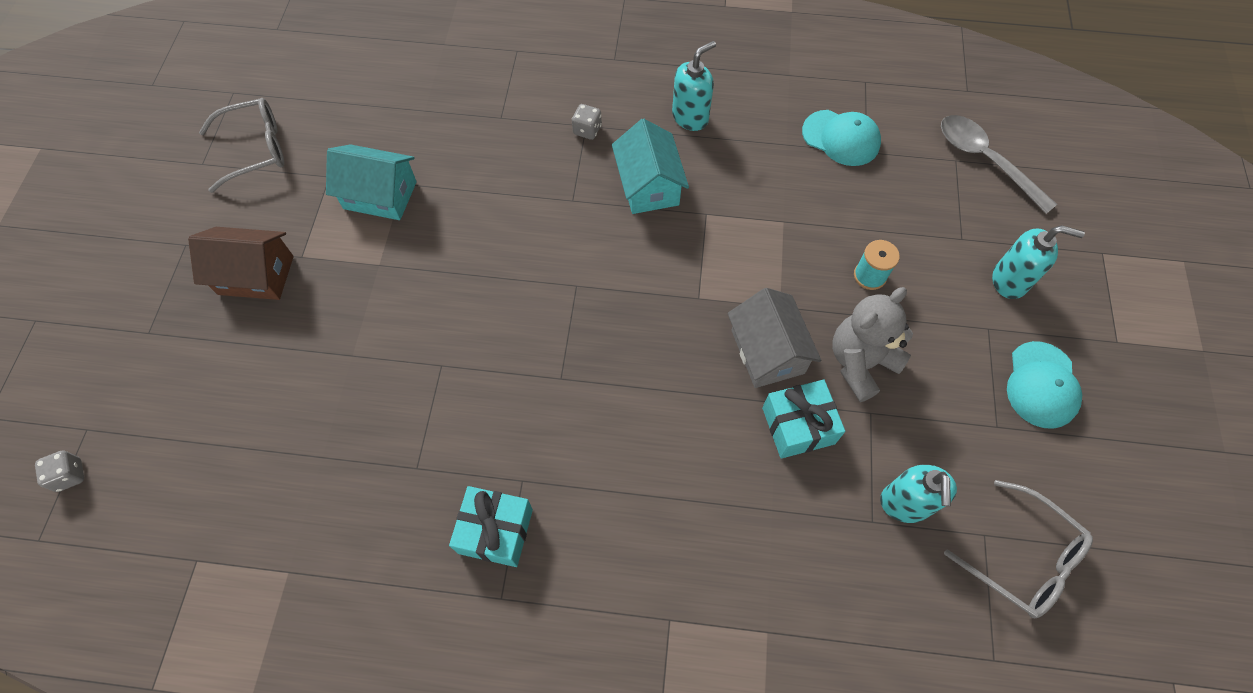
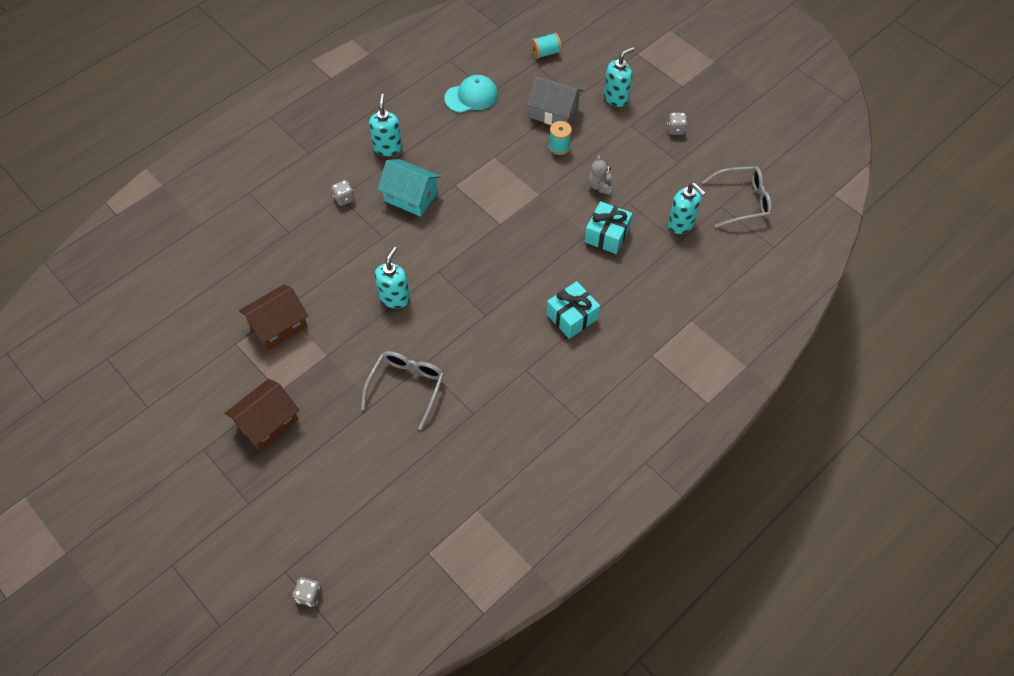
camera: 50 degrees left, 5 degrees down
(255, 149) = (170, 371): grey glasses -> grey glasses (406, 387)
(380, 195) = (278, 326): turquoise house -> brown house
(495, 531) = (542, 399): turquoise gift -> turquoise gift (572, 316)
(504, 271) = (395, 298): none -> turquoise soap dispenser
(767, 351) = (558, 218): grey house -> grey house (554, 112)
(860, 363) = (599, 186): grey teddy bear -> grey teddy bear, size x0.55
(985, 160) = (545, 53): grey spoon -> turquoise spool
(1041, 385) = (675, 129): turquoise cap -> grey dice

